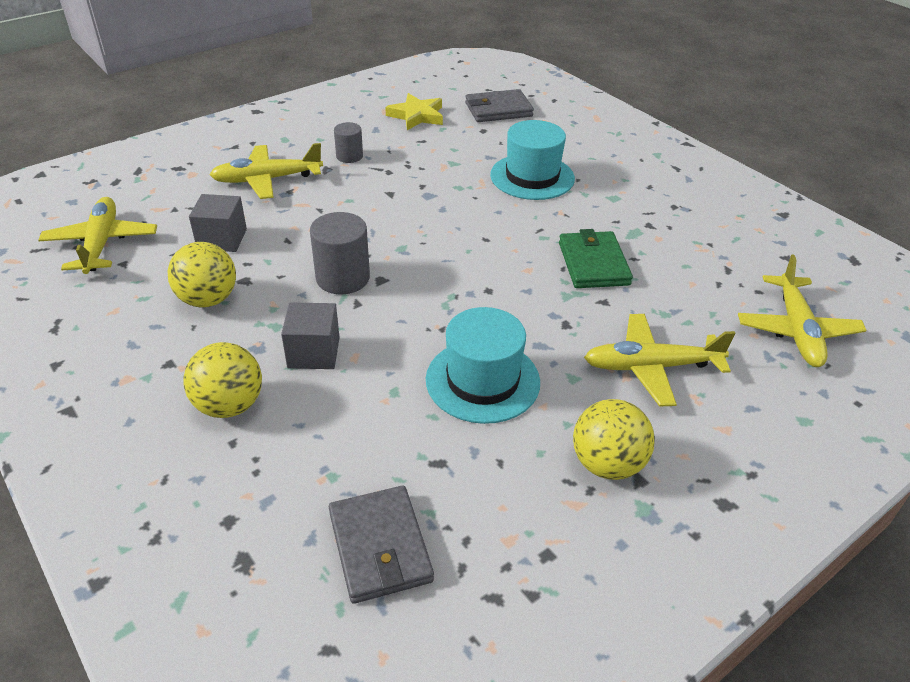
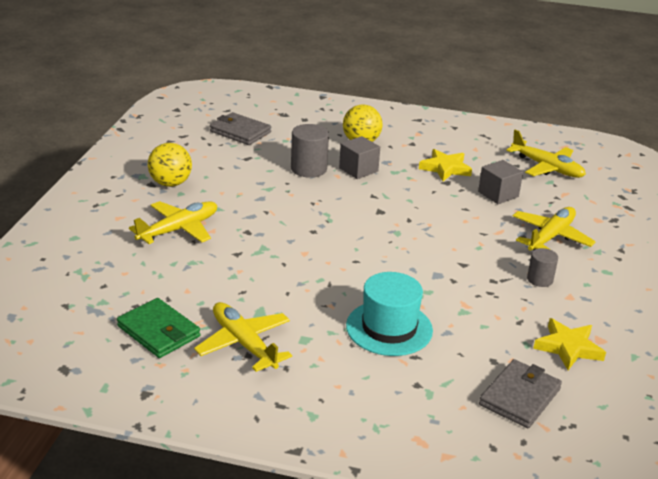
camera: 140 degrees right, 10 degrees down
(208, 299) = (445, 168): yellow ball -> yellow star
(343, 278) = (401, 203): grey cylinder -> grey cylinder (308, 169)
(482, 380) = (263, 190): turquoise hat -> none
(593, 263) = (267, 275): green wallet -> green wallet (159, 331)
(796, 330) = (96, 287): yellow plane -> yellow plane (244, 344)

